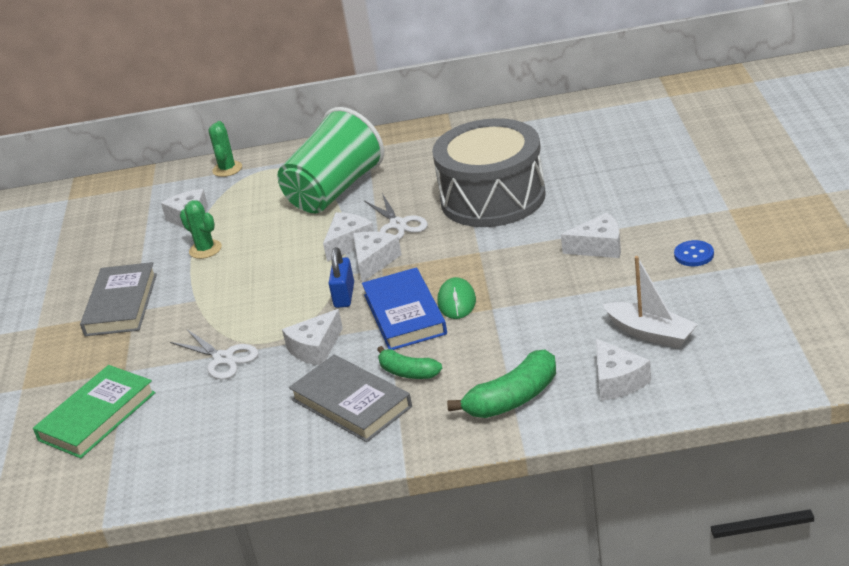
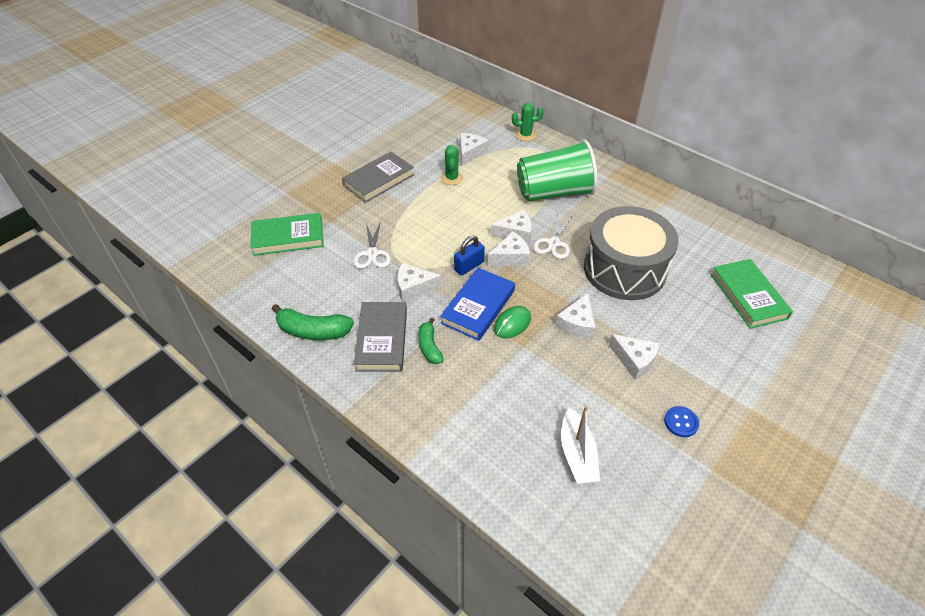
camera: 40 degrees right, 15 degrees up
(227, 169) = (525, 135): green cactus -> green cactus turned 45 degrees clockwise
(513, 399) = (450, 419): green banana -> green banana (313, 331)
(617, 381) = (514, 468): white cheese -> white cheese (577, 324)
(620, 145) = (748, 296): none -> green book

